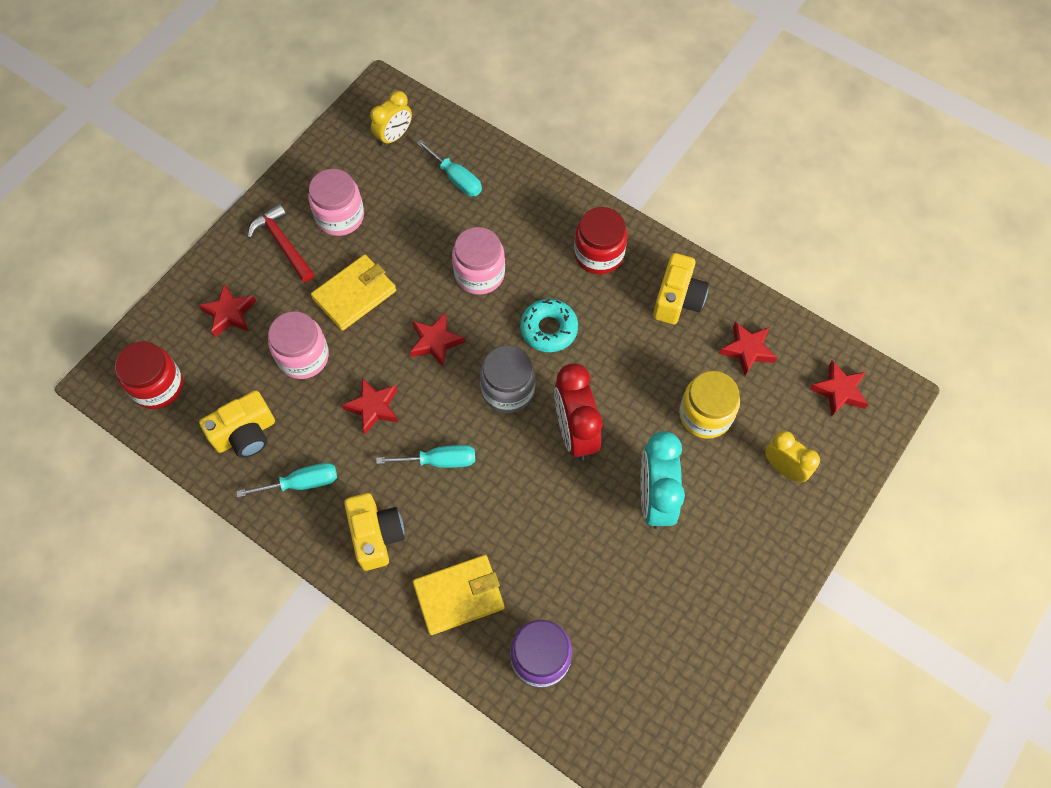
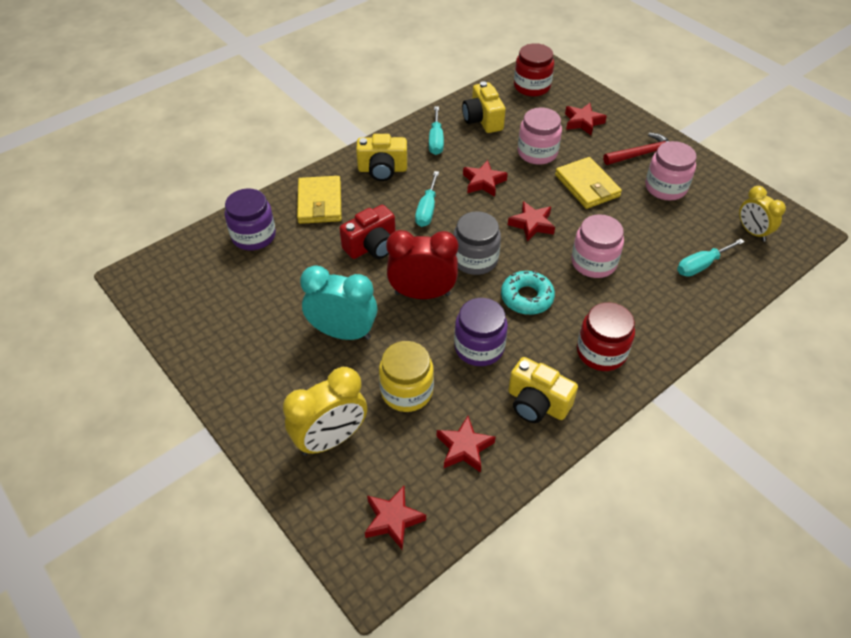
camera: 105 degrees right, 15 degrees down
(518, 507) = (372, 246): none -> red camera
(629, 361) = (479, 347): none -> purple jar
(784, 468) = (331, 439): yellow clock -> yellow clock, size x1.57

